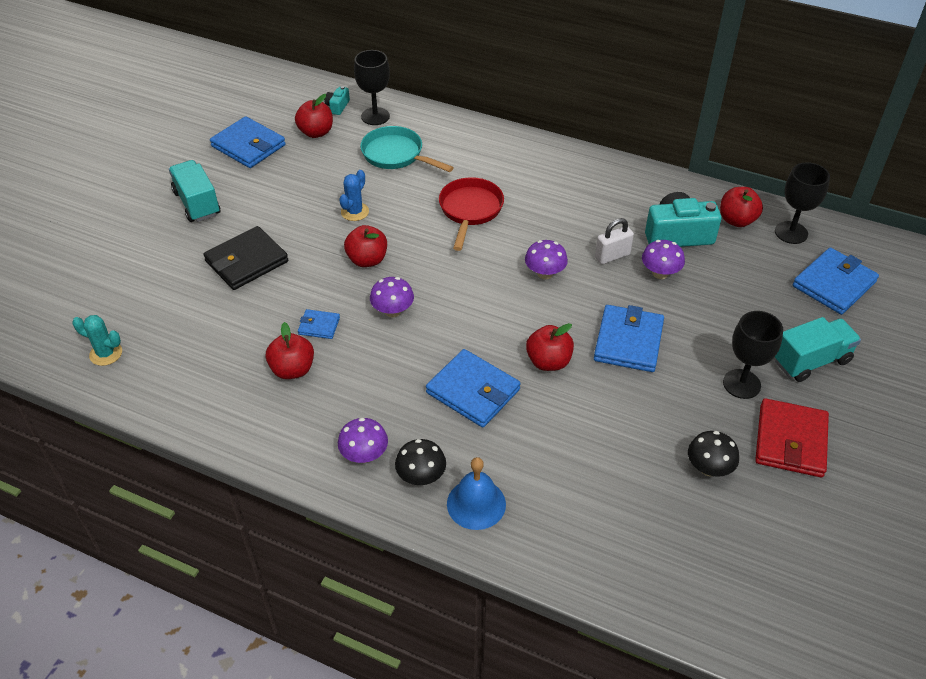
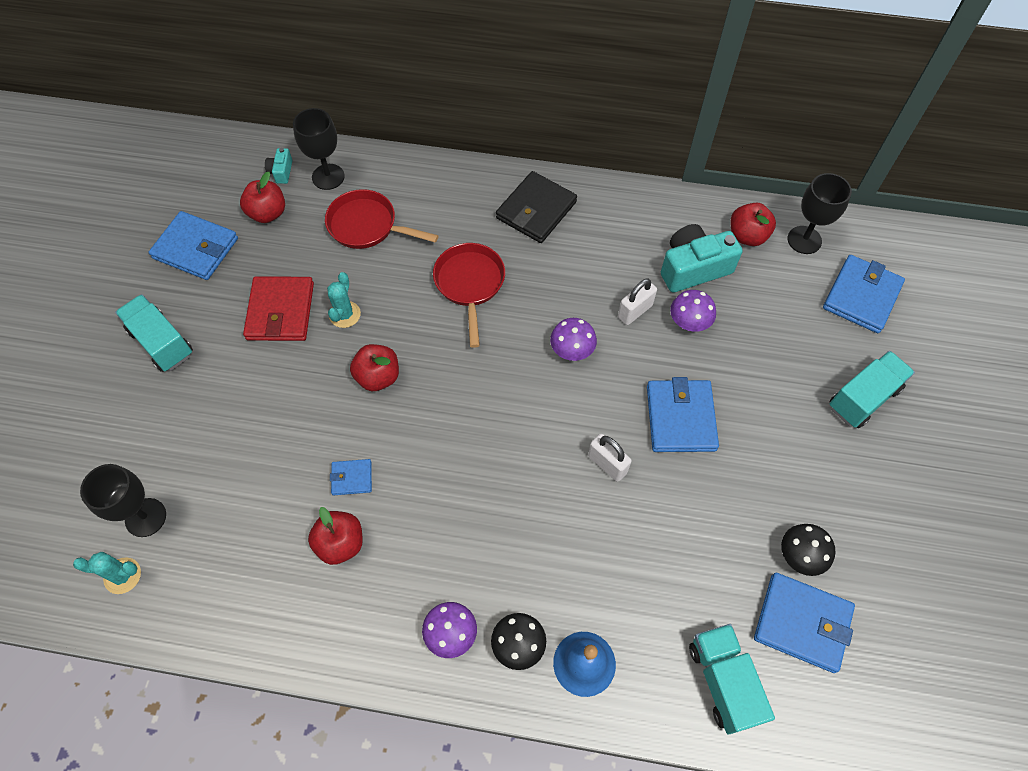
camera: 15 degrees left, 15 degrees up
(246, 261) = (244, 410): black wallet -> black wallet (536, 210)
(355, 212) = (345, 314): blue cactus -> turquoise cactus
(392, 311) = (426, 438): purple mushroom -> none
(396, 155) = (367, 226): turquoise pan -> red pan
(473, 391) = (541, 522): blue wallet -> blue wallet (802, 623)
(548, 362) = (607, 464): red apple -> white padlock
(602, 547) = (723, 681): none -> turquoise truck
(741, 384) = (805, 443): black goblet -> black goblet (145, 517)
(790, 441) = (868, 501): red wallet -> red wallet (280, 311)

